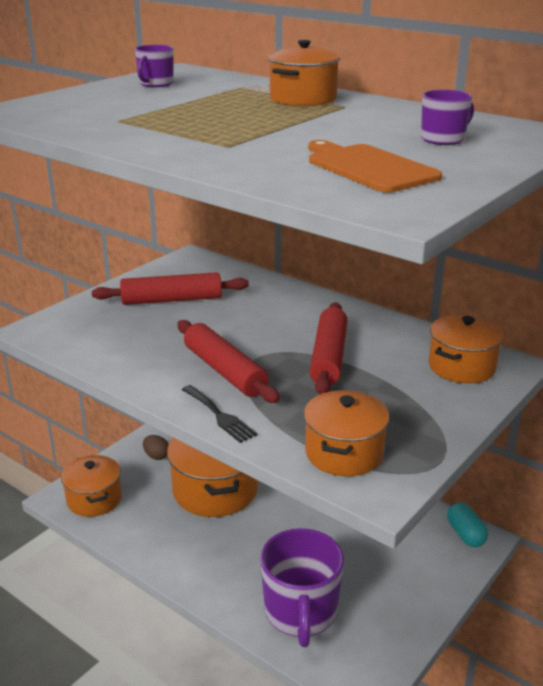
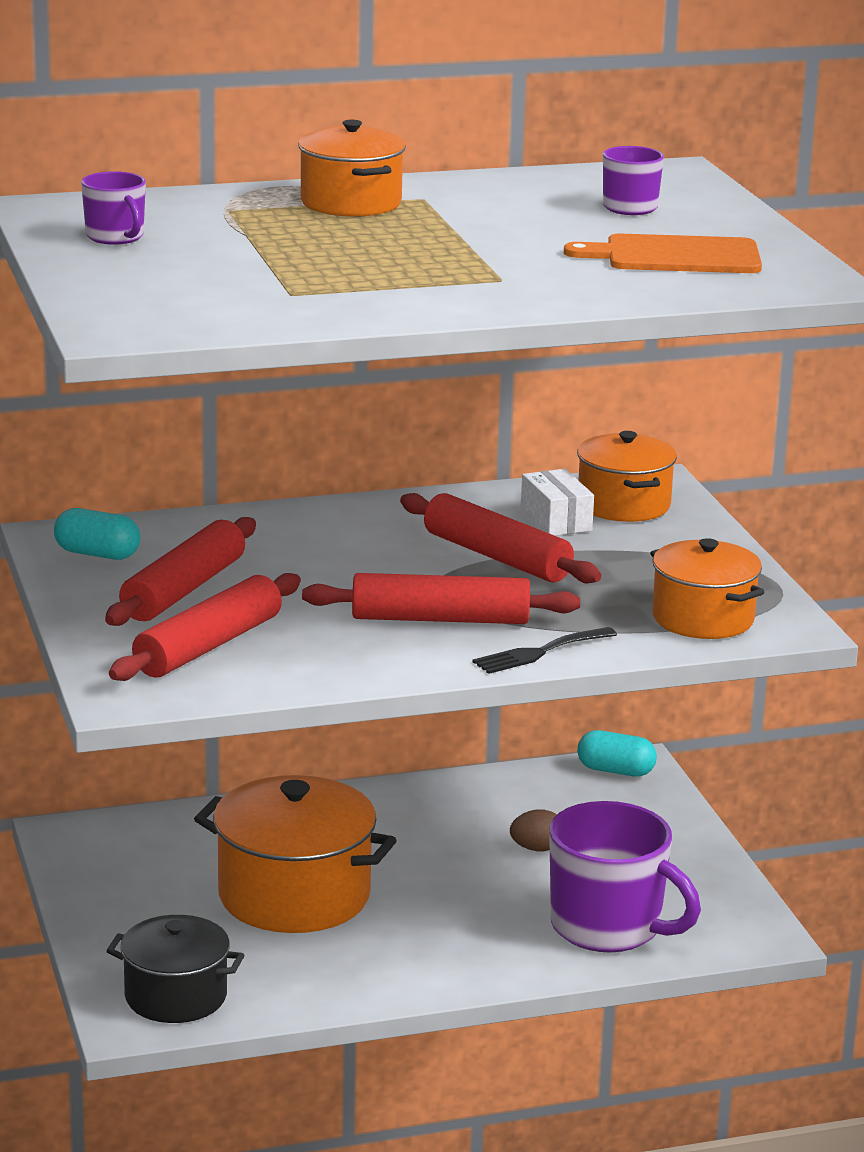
camera: 55 degrees left, 5 degrees down
(94, 499) = (176, 996): orange pot -> black pot
(115, 327) = (208, 646): none -> red rolling pin
(156, 456) = (142, 912): brown egg -> brown egg (537, 849)
(184, 270) = (97, 554): none -> turquoise capsule
(220, 416) = (539, 652): black fork -> black fork turned 150 degrees clockwise
(405, 355) = (556, 520): none -> white box

